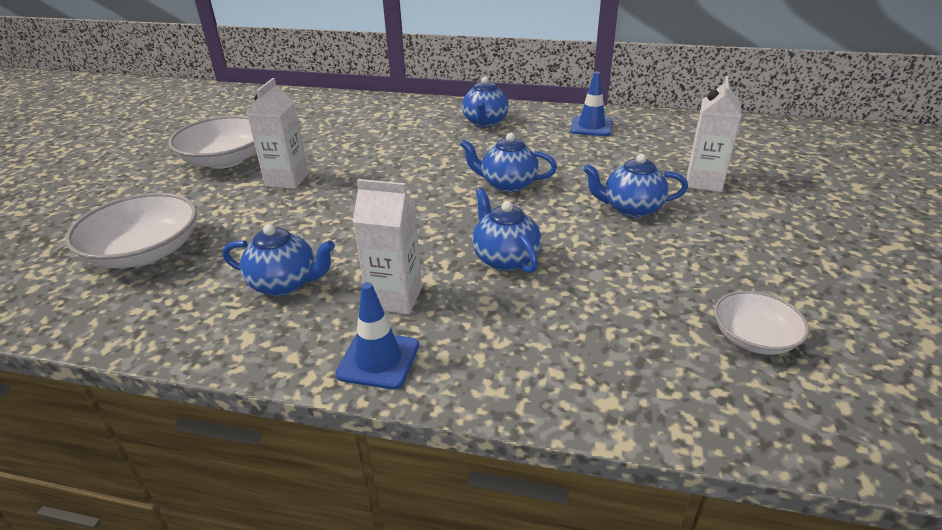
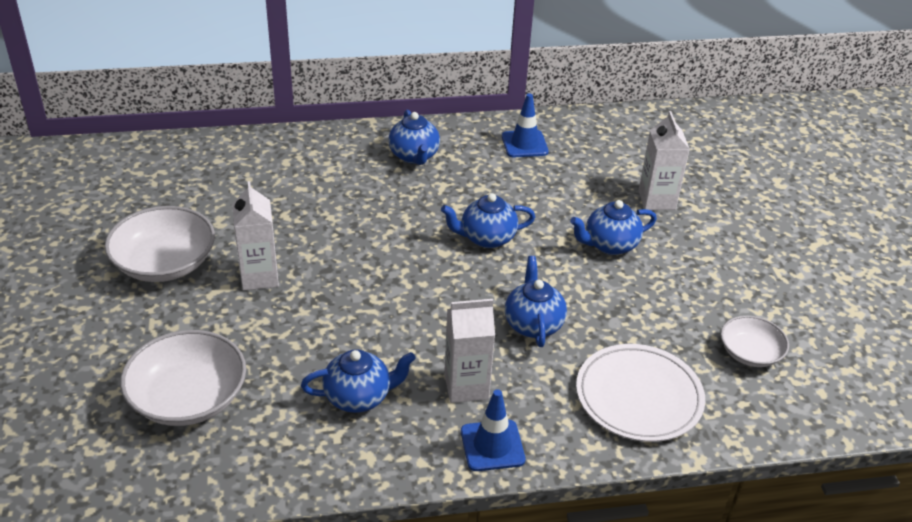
camera: 25 degrees left, 5 degrees up
(505, 258) = (533, 324): blue teapot -> blue teapot turned 45 degrees clockwise
(582, 351) = (639, 396): none -> white plate

